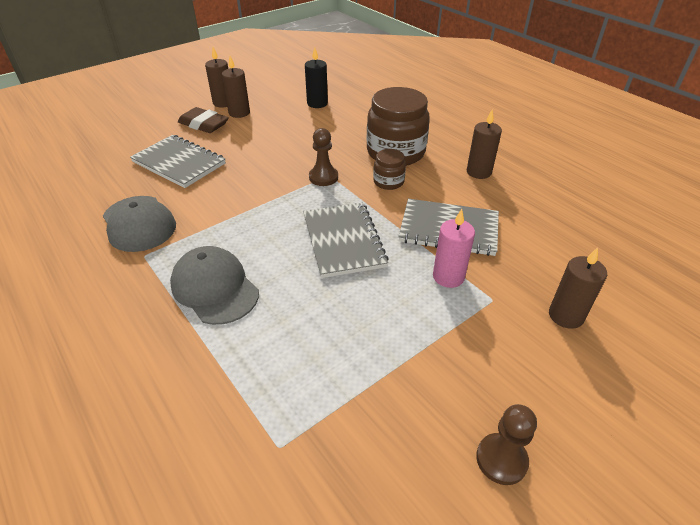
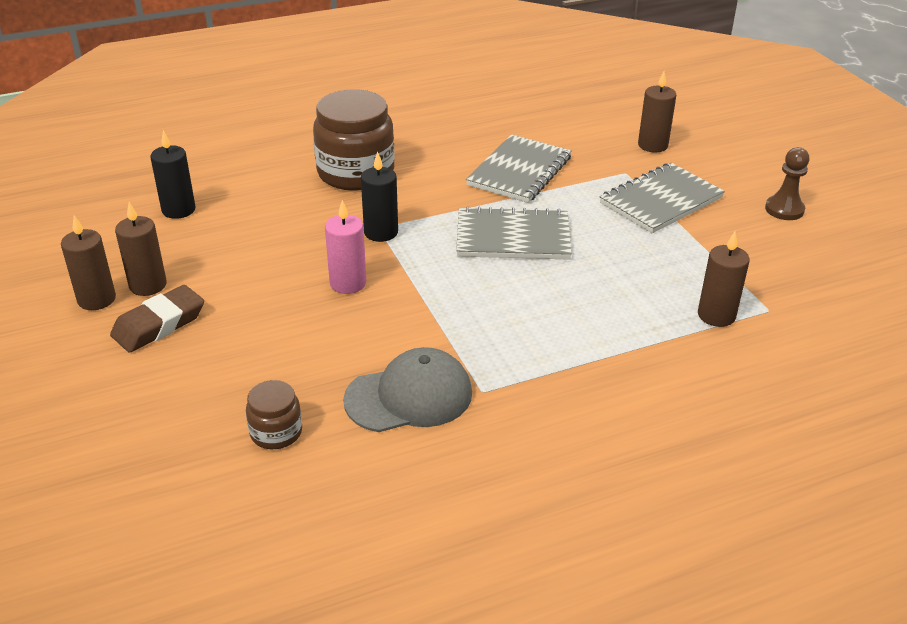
camera: 75 degrees left, 5 degrees down
(179, 163) = (267, 355): grey notebook -> grey notebook (661, 201)
(215, 288) = (562, 334): grey cap -> none
(323, 177) = (381, 232): brown pawn -> black candle
(388, 182) = (416, 189): brown jar -> brown jar (276, 432)
(448, 276) = (589, 187): pink candle -> pink candle (348, 283)
(479, 172) = (428, 131): brown candle -> brown candle (716, 315)

